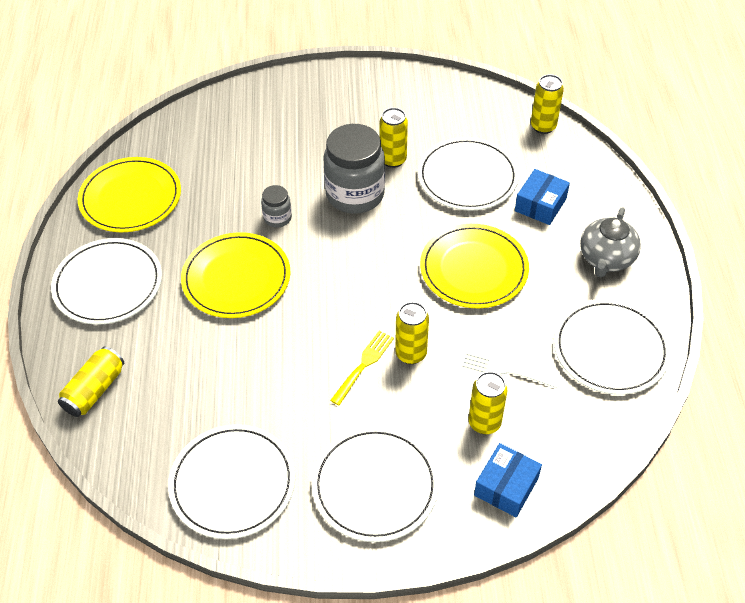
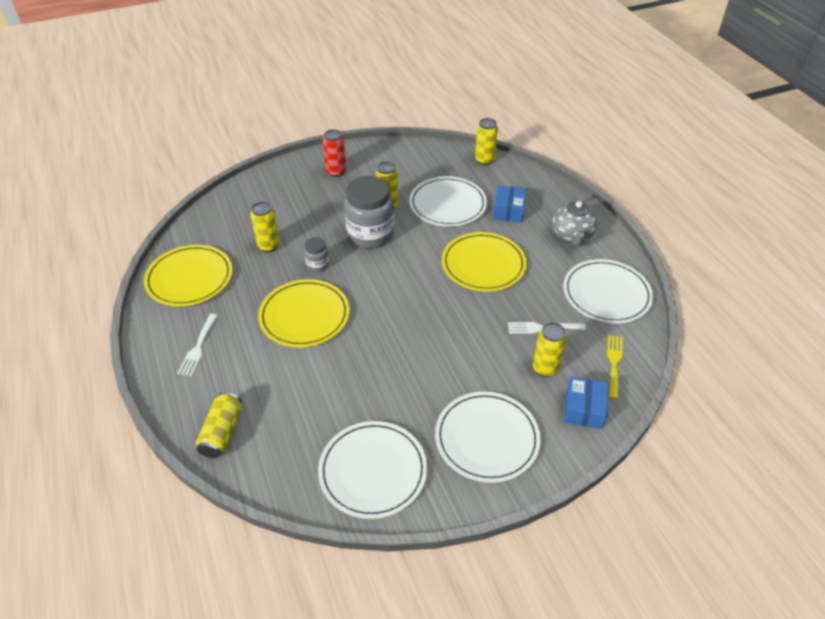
camera: 20 degrees left, 5 degrees down
(108, 284) = (198, 347): white plate -> white fork
(351, 100) = (336, 172): none -> red can
(363, 365) = (435, 352): yellow fork -> yellow fork (614, 363)
(411, 354) = (466, 335): yellow can -> yellow can (269, 246)

